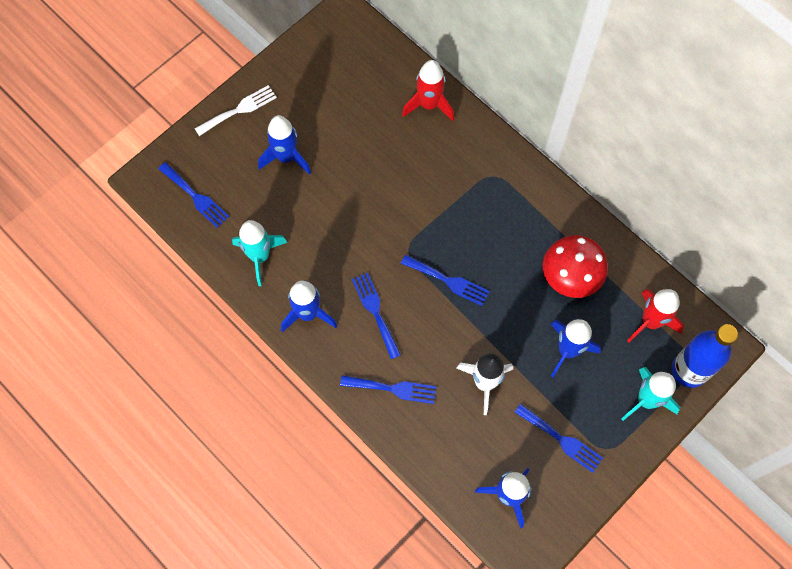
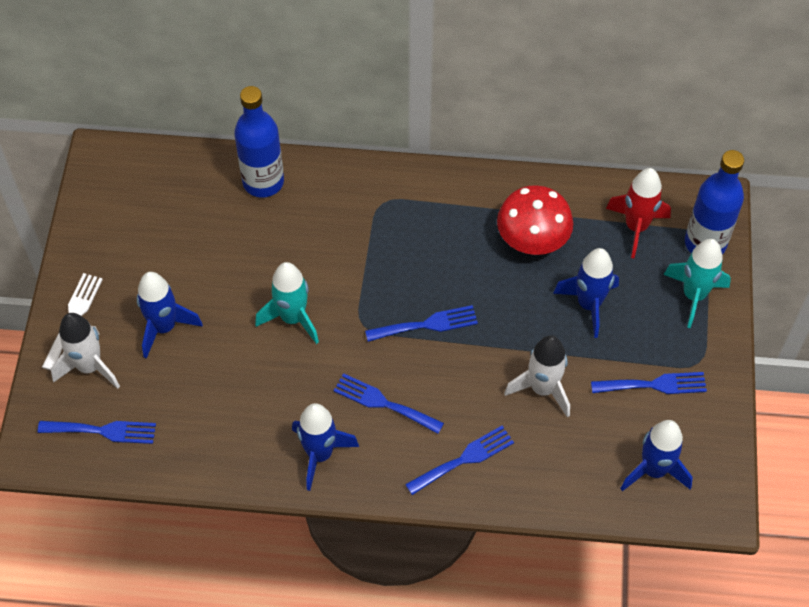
camera: 40 degrees left, 10 degrees down
(222, 149) = (89, 367): none -> white rocket
(260, 256) = (222, 438): turquoise rocket -> turquoise rocket (292, 318)
(429, 105) = (263, 182): red rocket -> blue bottle

